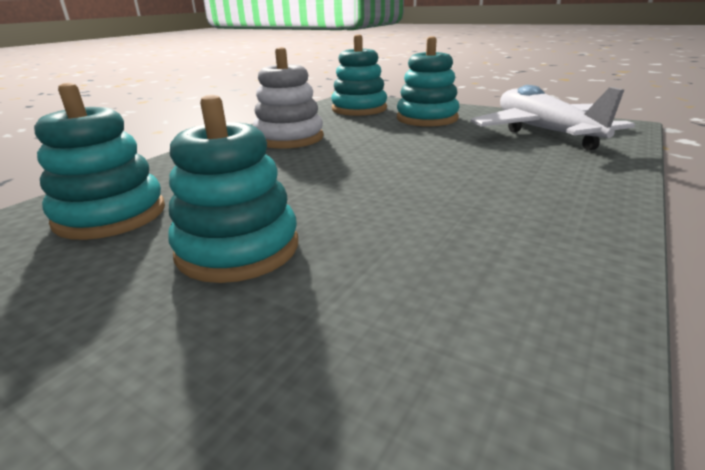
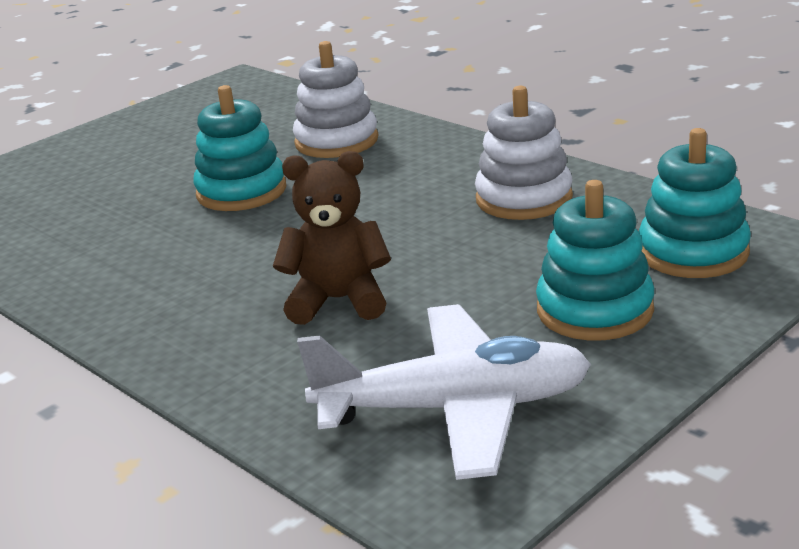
camera: 105 degrees right, 0 degrees up
(111, 215) = (336, 141): turquoise stacking toy -> white stacking toy
(459, 168) = (338, 300): none -> brown teddy bear

